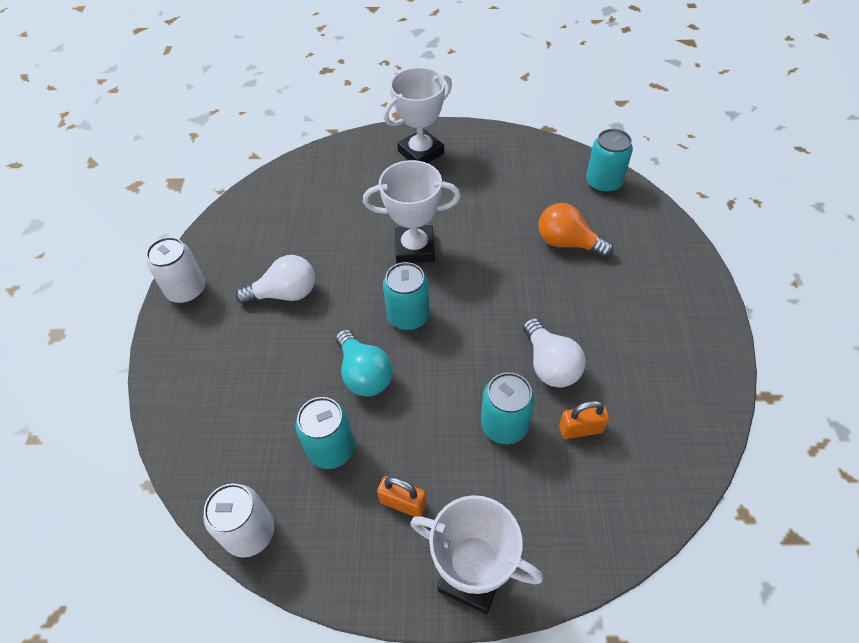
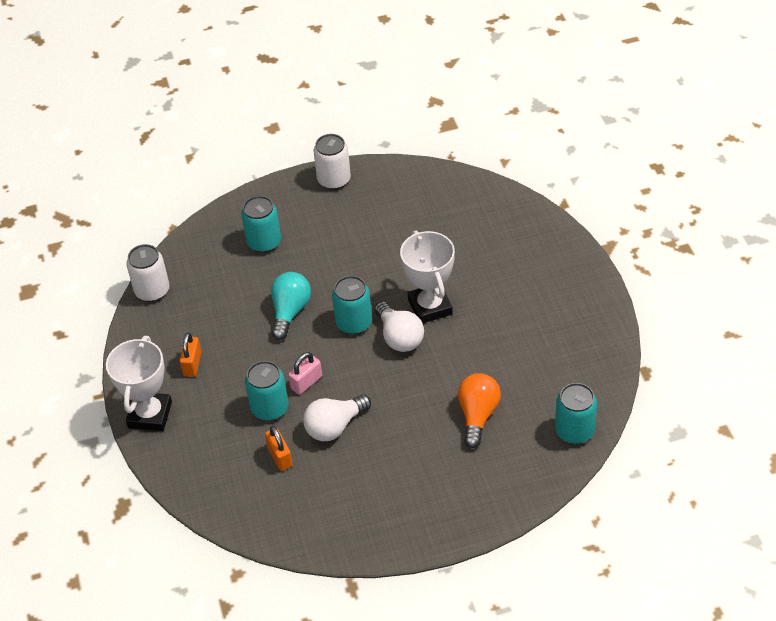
camera: 75 degrees right, 5 degrees down
(285, 294) = (350, 239): white light bulb -> white light bulb (399, 337)
(331, 449) = (222, 312): turquoise can -> turquoise can (264, 242)
(364, 374) = (290, 312): turquoise light bulb -> turquoise light bulb turned 150 degrees clockwise
(421, 152) = (557, 277): white trophy -> none
(478, 379) = (306, 382): none -> pink padlock

